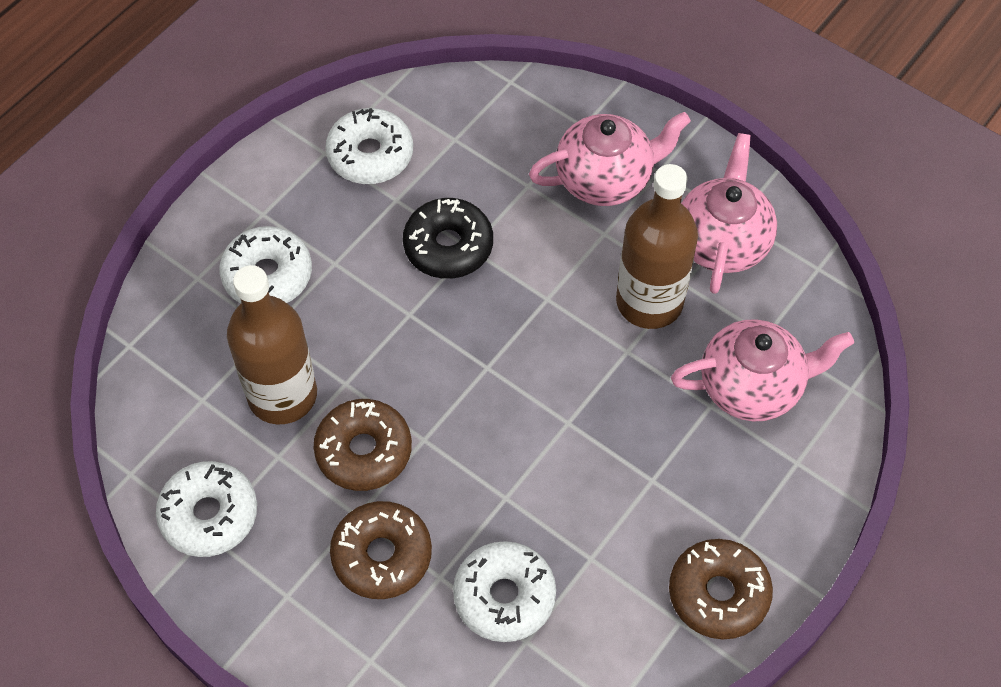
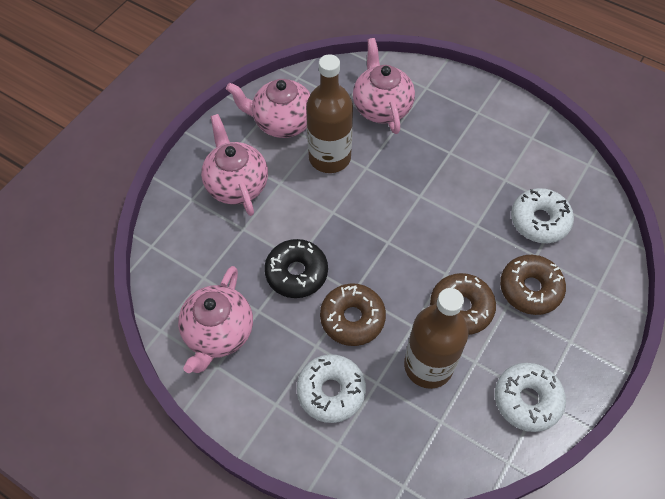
camera: 95 degrees left, 0 degrees up
(370, 155) = (218, 333): white donut -> pink teapot
(718, 594) = (512, 121): brown donut -> brown donut (352, 318)

